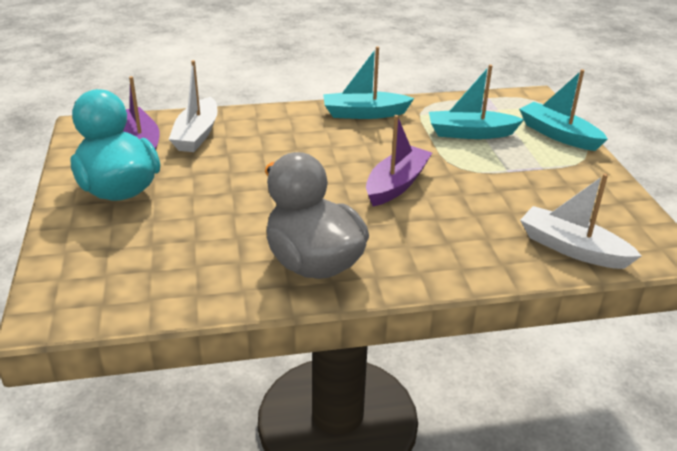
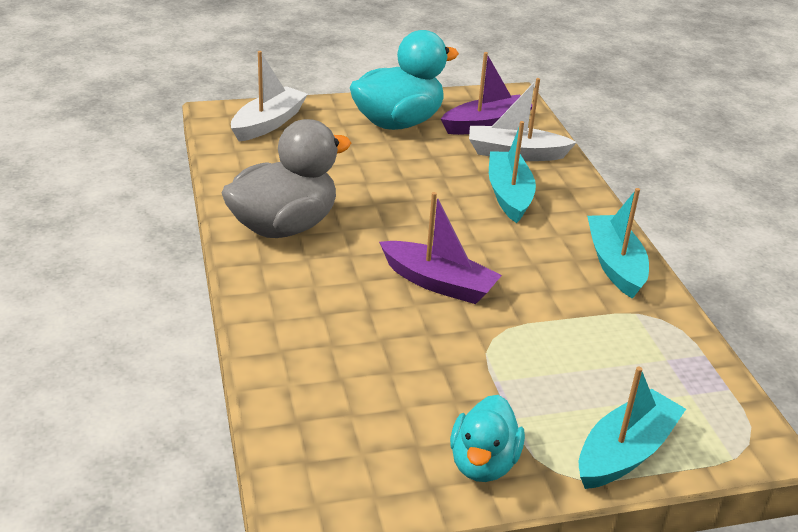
camera: 85 degrees right, 0 degrees up
(470, 133) = (594, 356): turquoise boat -> turquoise boat (509, 195)
(572, 248) = (312, 413): white boat -> white boat (268, 123)
(590, 181) = (483, 463): none -> turquoise duck

